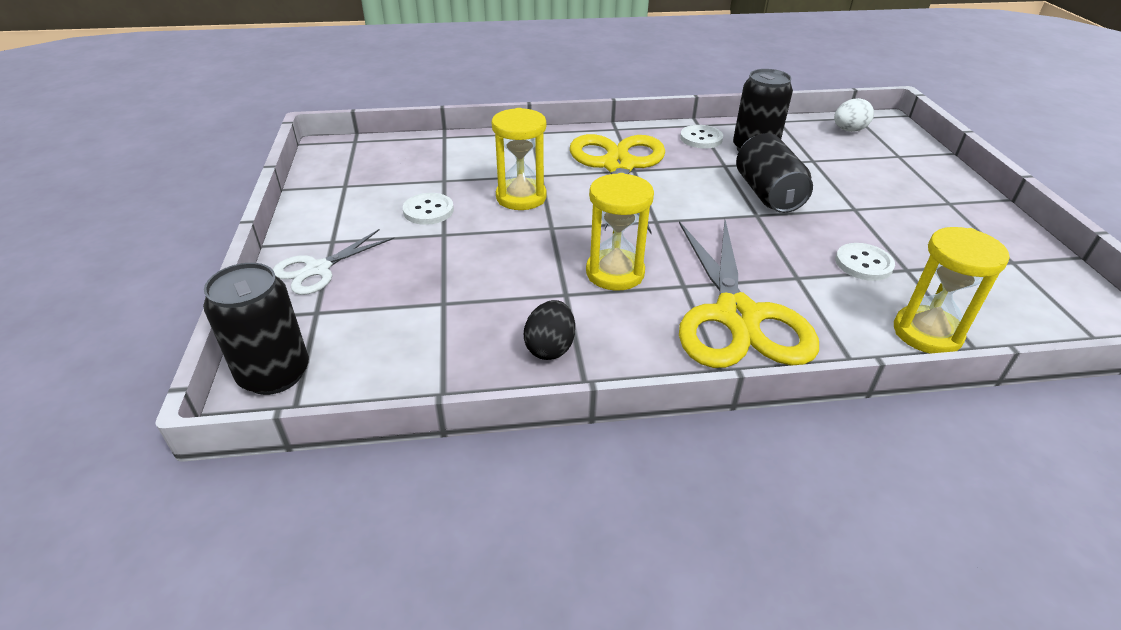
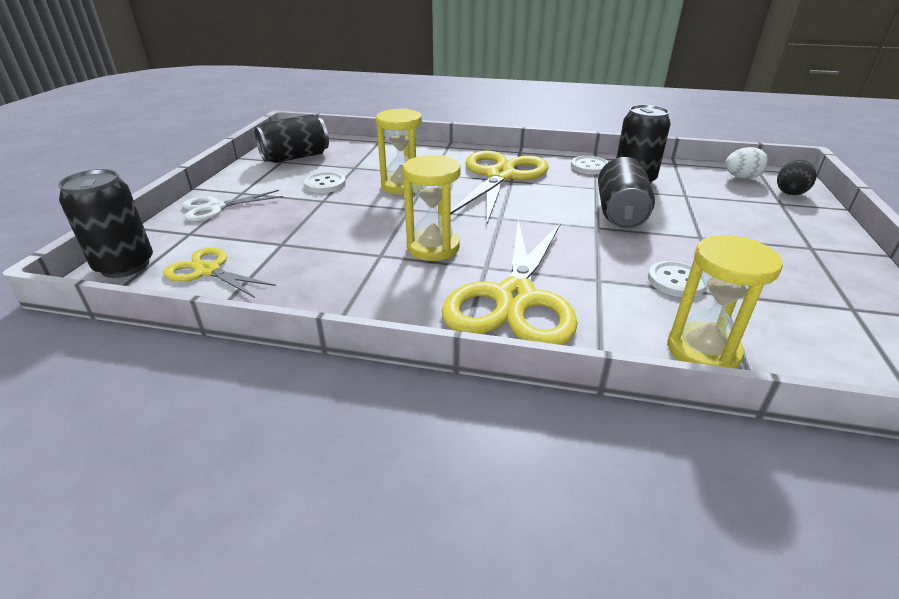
camera: 20 degrees right, 5 degrees down
(358, 177) = (295, 157): none -> black can
(386, 357) = (207, 271): none -> yellow scissors
(550, 348) = (333, 289): black egg -> black egg (790, 192)

